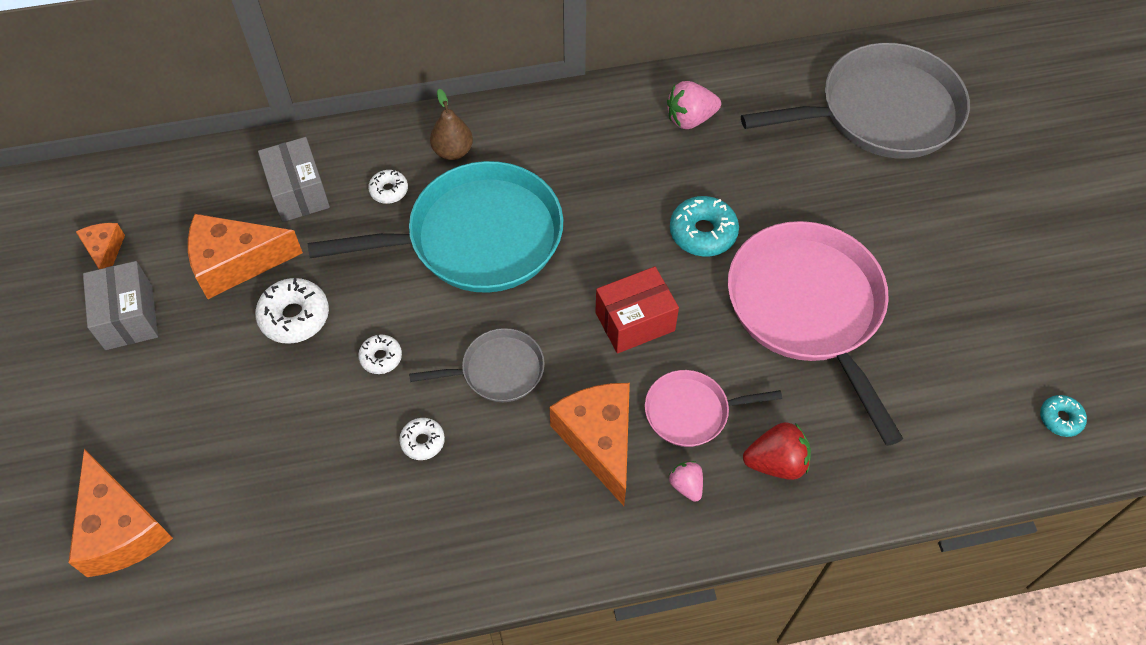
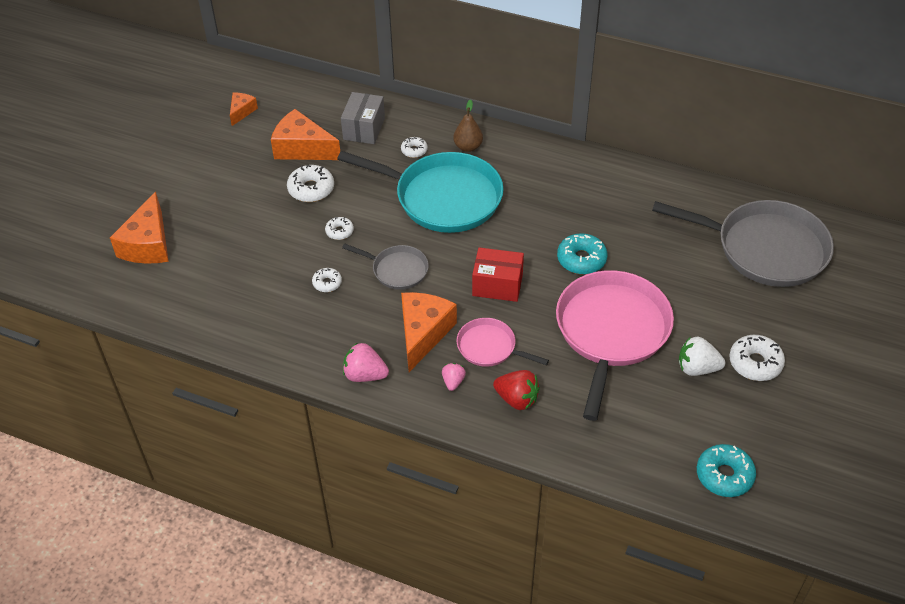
camera: 35 degrees right, 10 degrees down
(128, 317) = (228, 148): grey box -> none
(690, 119) = (630, 195): pink strawberry -> pink strawberry (365, 375)
(931, 301) = (697, 368): none -> white strawberry
(981, 259) = (755, 363): none -> white donut
(1060, 419) = (724, 475): turquoise donut -> turquoise donut, size x1.71

